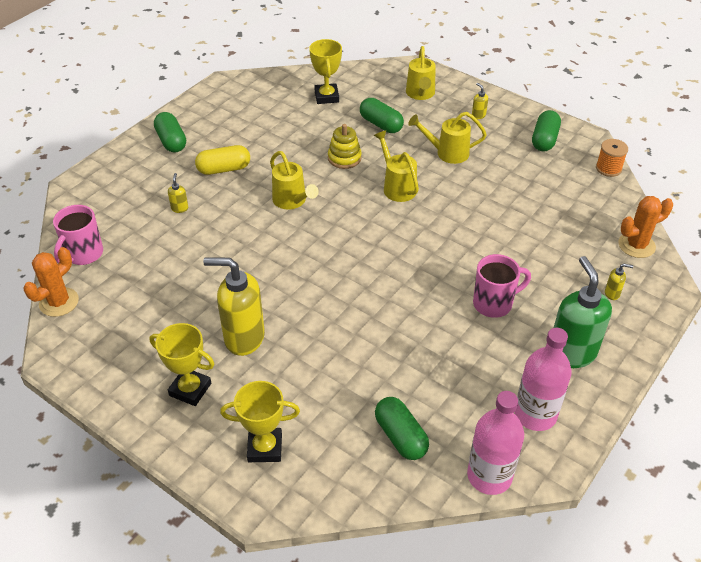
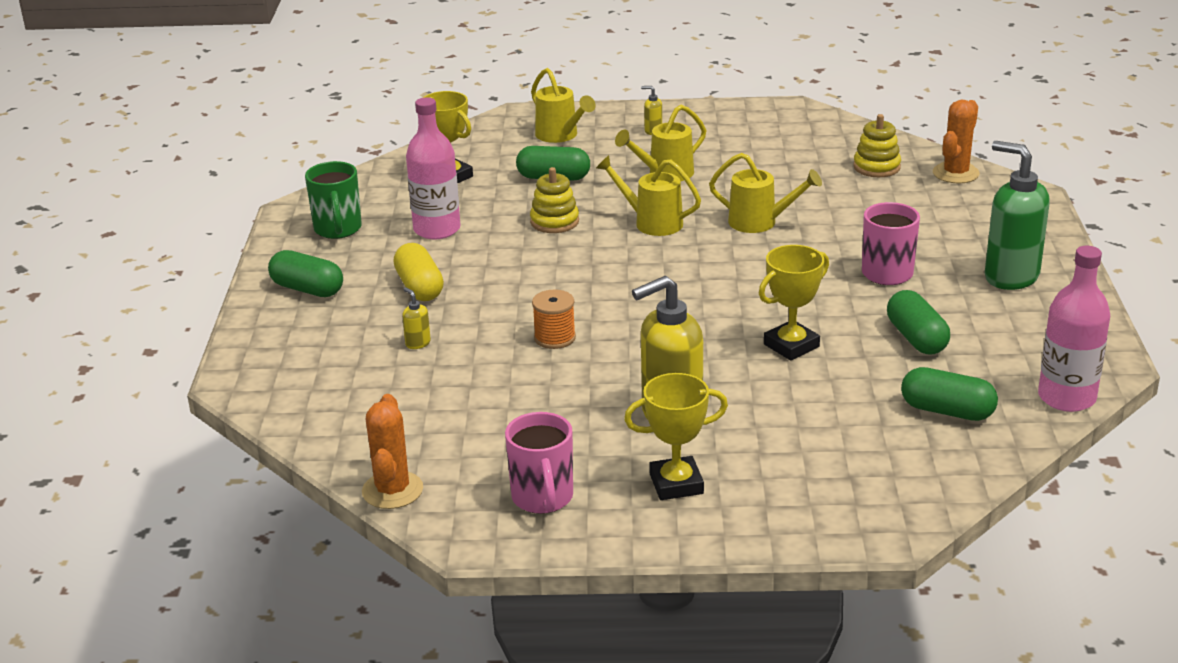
camera: 35 degrees left, 15 degrees down
(83, 254) = (355, 435): pink mug -> pink mug (543, 498)
(224, 169) = (419, 287): yellow capsule -> yellow capsule turned 60 degrees counterclockwise
(230, 107) = (338, 229): none -> green mug
(265, 448) = (828, 487): yellow trophy -> yellow trophy (791, 345)
(292, 201) = (549, 282): yellow watering can -> yellow watering can (760, 222)
(535, 414) = (1043, 335): pink bottle -> pink bottle (437, 229)
(544, 140) = (752, 126): green capsule -> green capsule (916, 338)
(587, 213) = (876, 167): none -> yellow stacking toy
(608, 168) = (847, 125): orange spool -> orange spool (554, 338)
(612, 293) = (984, 218): yellow soap dispenser -> none

